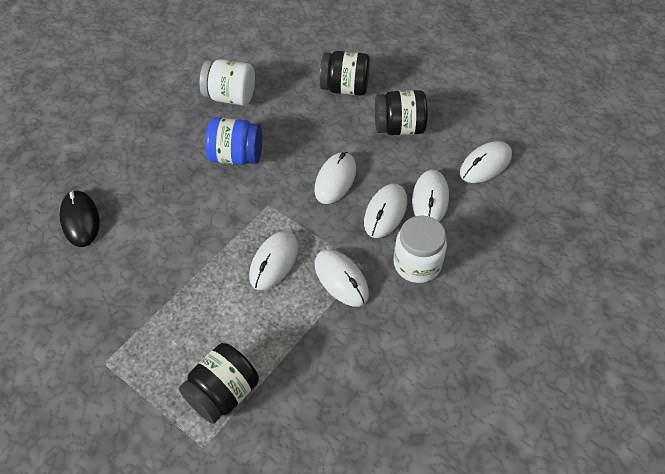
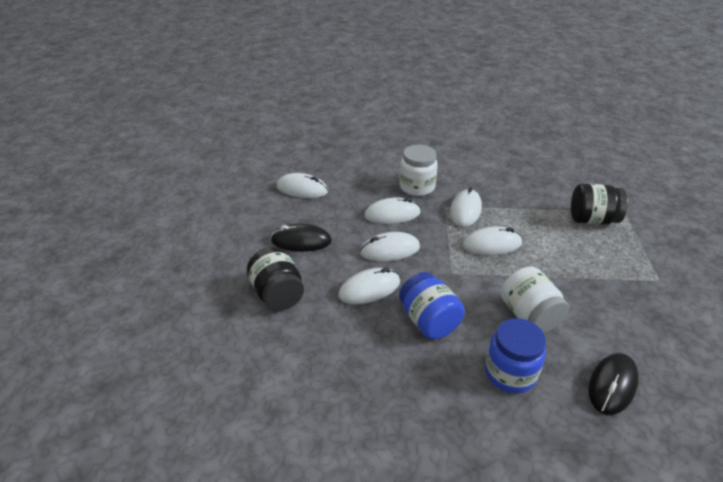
camera: 125 degrees left, 15 degrees down
(150, 170) = (510, 373): none -> blue jar
(230, 97) = (362, 374): white jar -> white jar (529, 315)
(399, 128) = (301, 241): black jar -> black mouse
(430, 199) = (359, 200): white mouse -> white mouse (369, 289)

